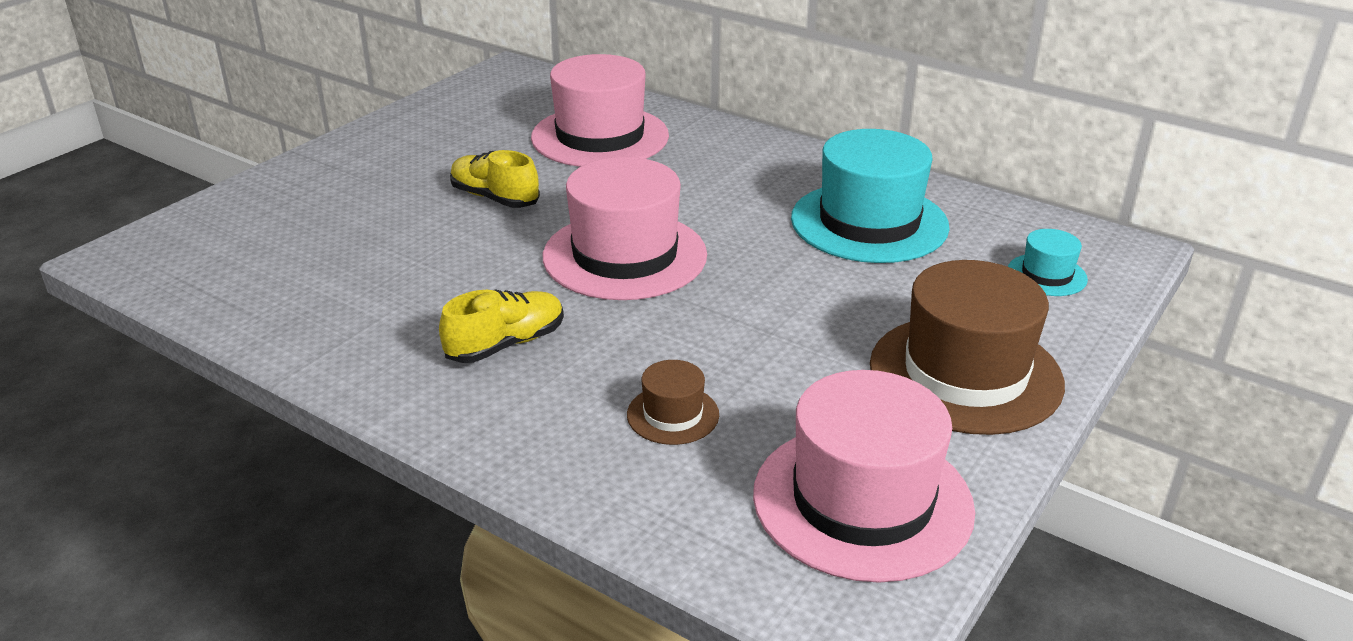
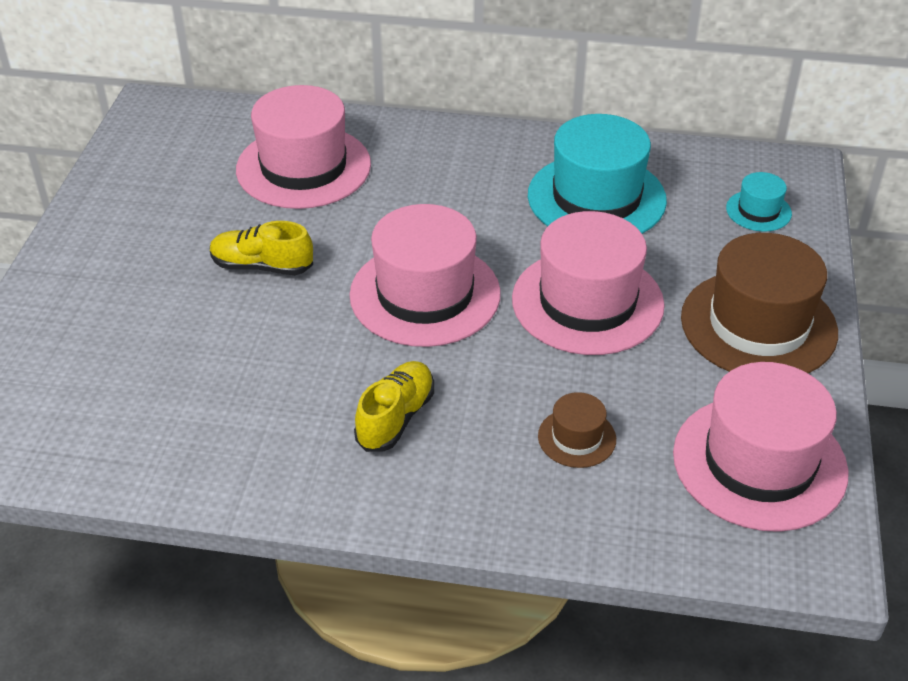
camera: 25 degrees left, 10 degrees up
(785, 304) = (587, 302): none -> pink hat

